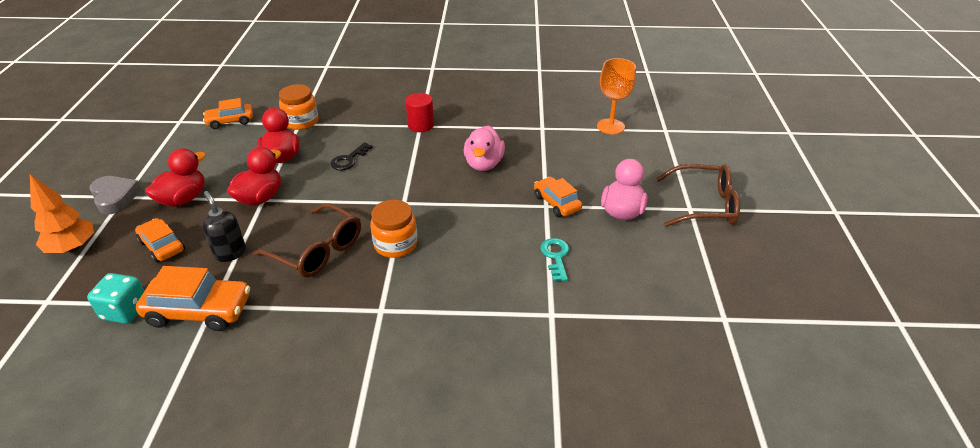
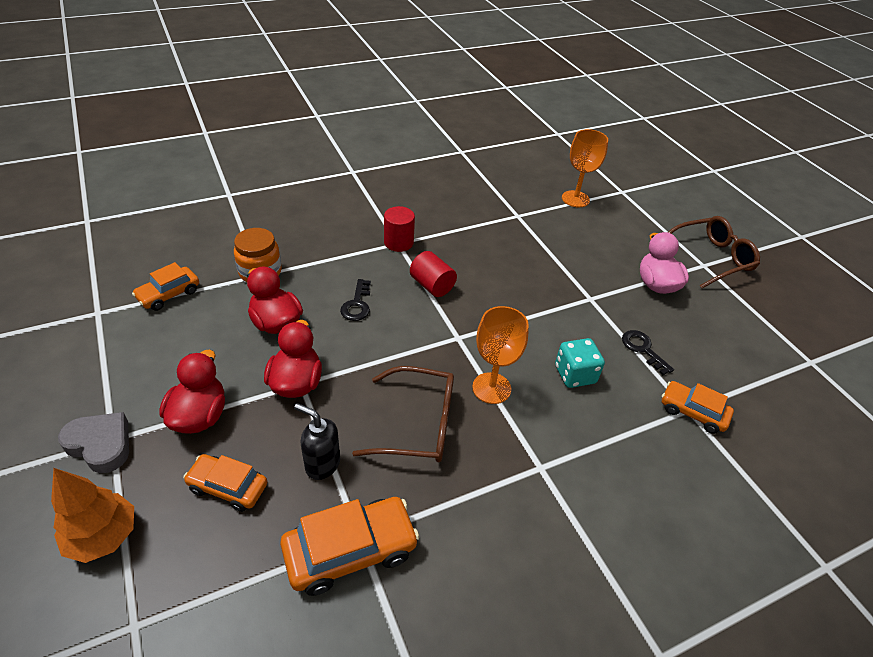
camera: 30 degrees left, 5 degrees up
(125, 310) = (258, 590): turquoise dice -> turquoise dice (575, 374)
(395, 244) = (491, 388): orange jar -> orange goblet
(418, 161) = (432, 285): none -> red cylinder
(484, 164) = (498, 270): pink duck -> none
(556, 203) = (597, 293): orange car -> orange car (692, 412)
(556, 257) = (643, 349): turquoise key -> black key

